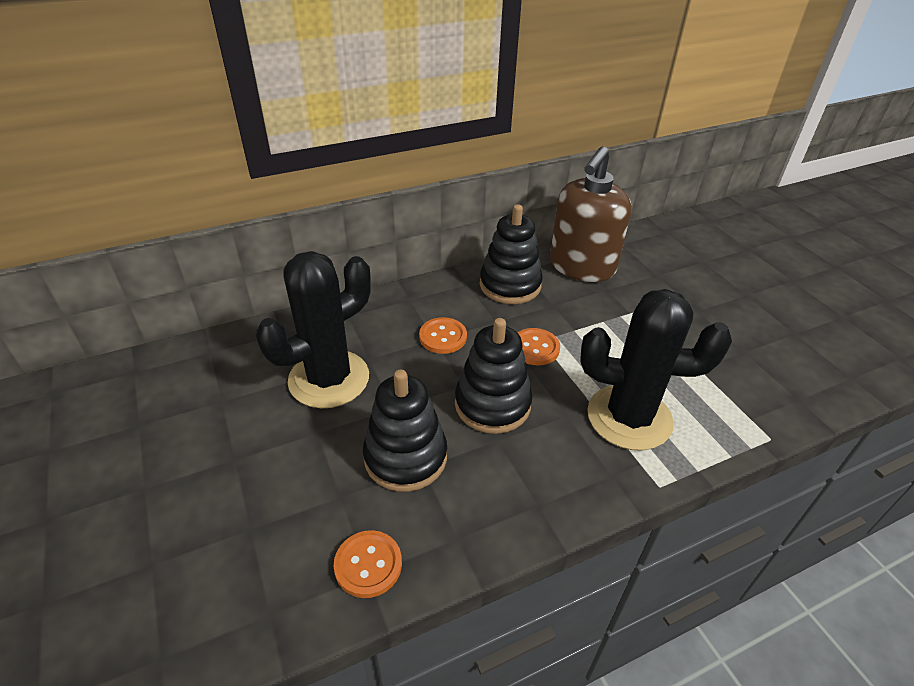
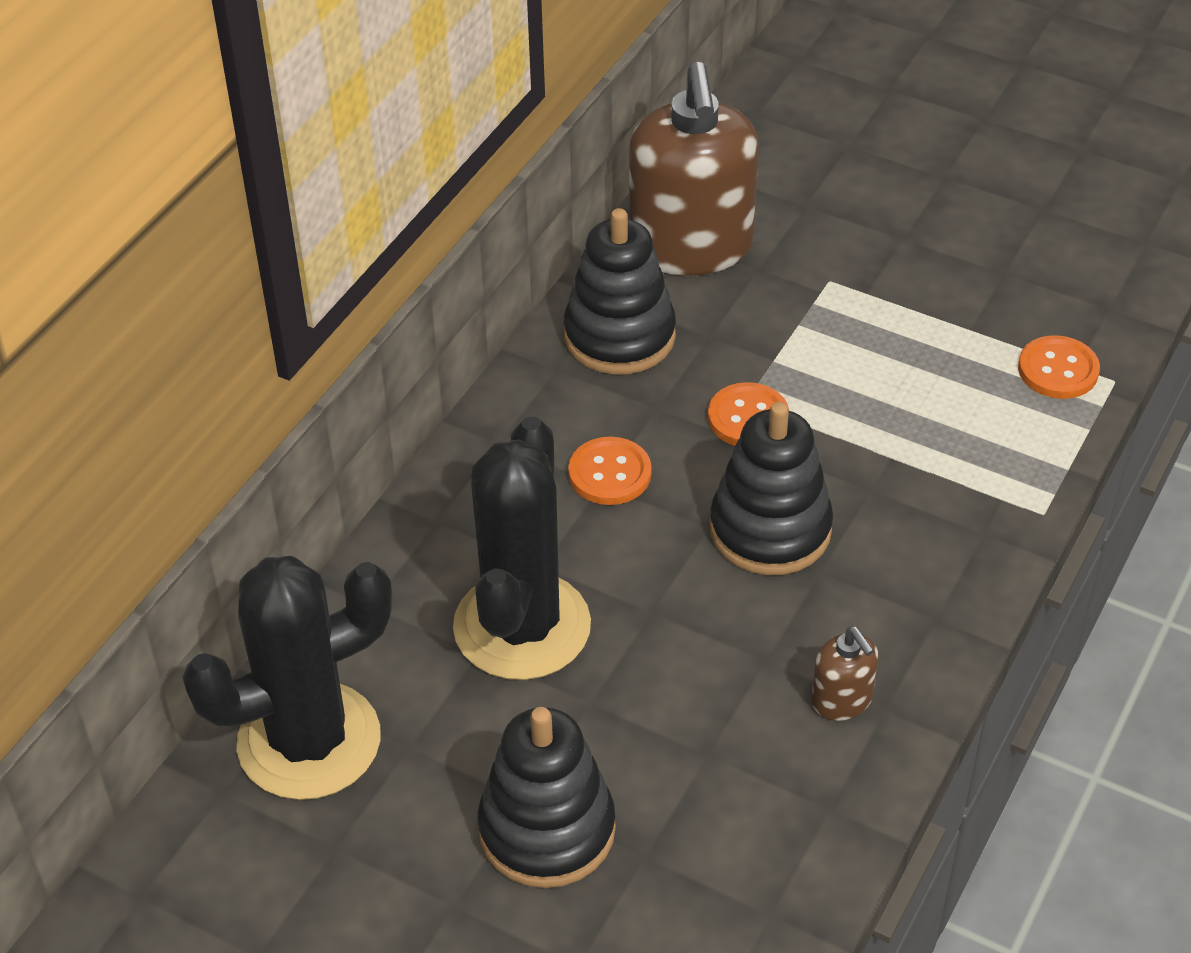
camera: 35 degrees left, 5 degrees up
(368, 565) = (820, 799): orange button -> orange button (1058, 370)
(405, 457) = (734, 660): black stacking toy -> black stacking toy (547, 830)
(438, 516) = (842, 700): none -> brown soap dispenser
(629, 417) = (944, 447): black cactus -> black cactus (309, 741)

